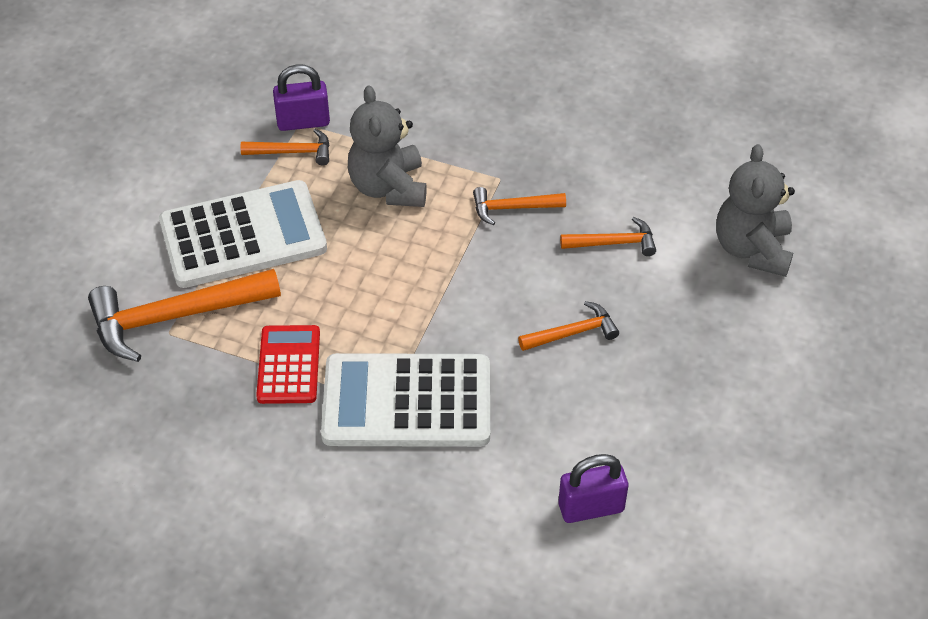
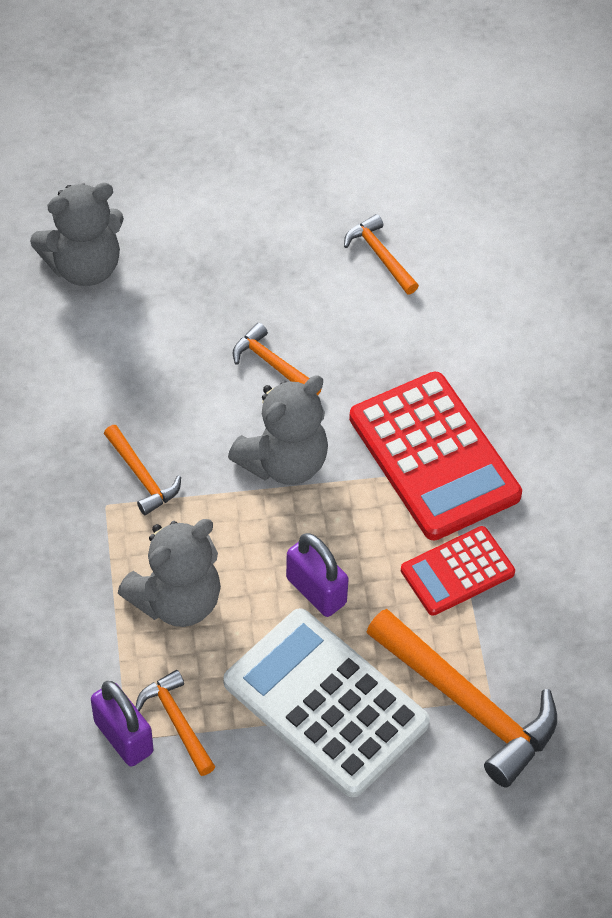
camera: 120 degrees left, 5 degrees up
(407, 402) = (434, 457): white calculator -> red calculator
(468, 299) = (284, 462): none -> grey teddy bear
(591, 507) = (449, 282): purple padlock -> purple padlock (316, 591)
(614, 243) = (140, 374): orange hammer -> orange hammer (380, 255)

